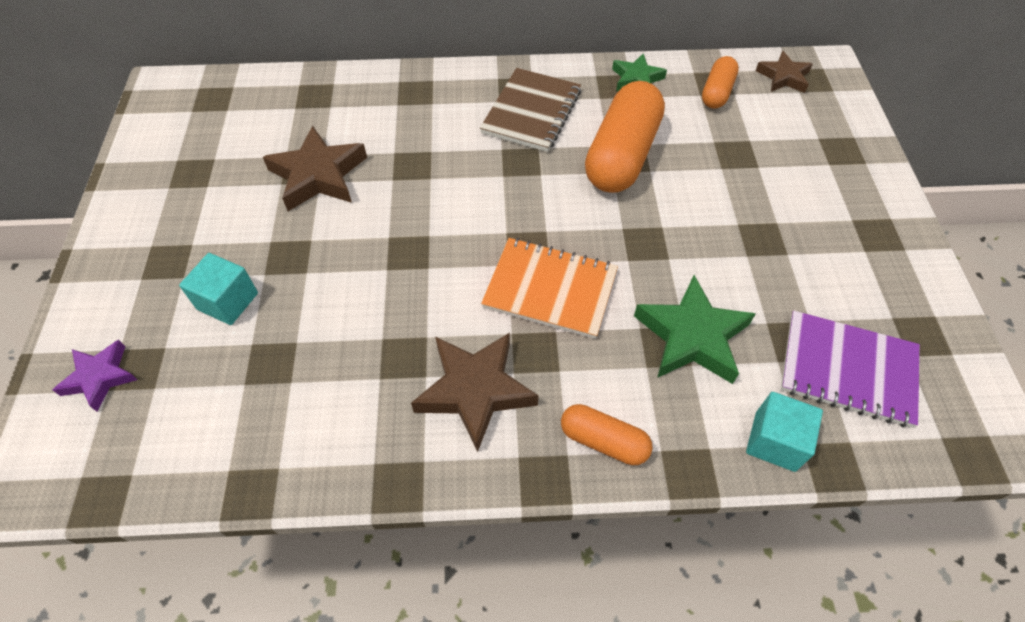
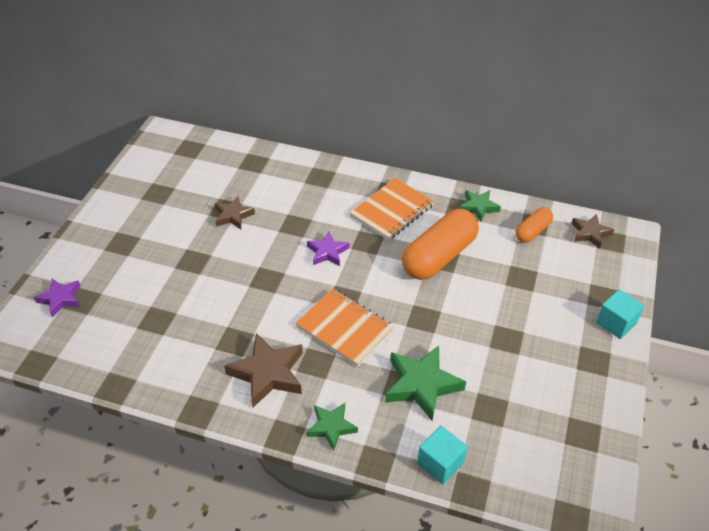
camera: 20 degrees right, 10 degrees down
(228, 301) = (147, 277): turquoise cube -> turquoise cube (616, 323)
(318, 175) = (233, 216): brown star -> brown star, size x0.61
(474, 190) = (327, 252): none -> purple star
(531, 112) = (392, 211): brown notebook -> orange notebook
(603, 441) = (331, 427): orange capsule -> green star
(847, 370) = (516, 438): purple notebook -> none

